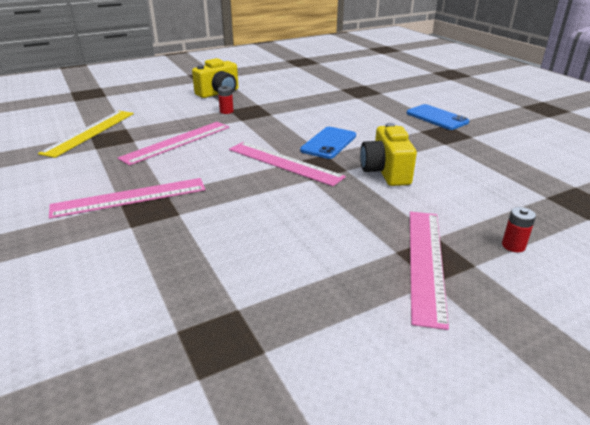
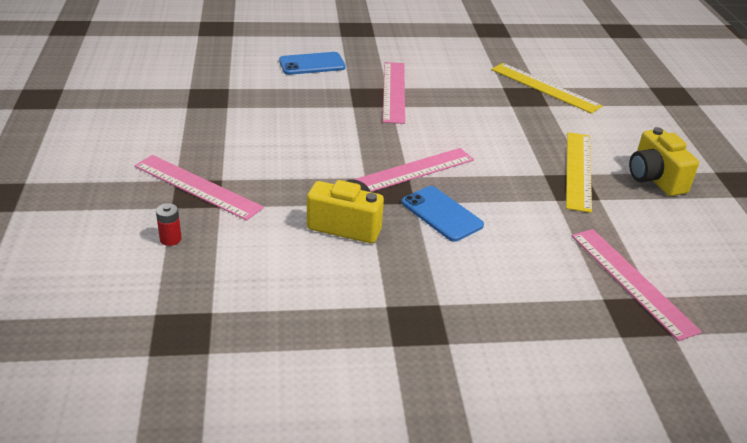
camera: 110 degrees right, 5 degrees up
(177, 142) = (496, 125): pink ruler -> pink ruler (632, 281)
(226, 111) = (578, 170): red battery -> yellow ruler
(436, 118) = (479, 346): blue phone -> blue phone (312, 64)

